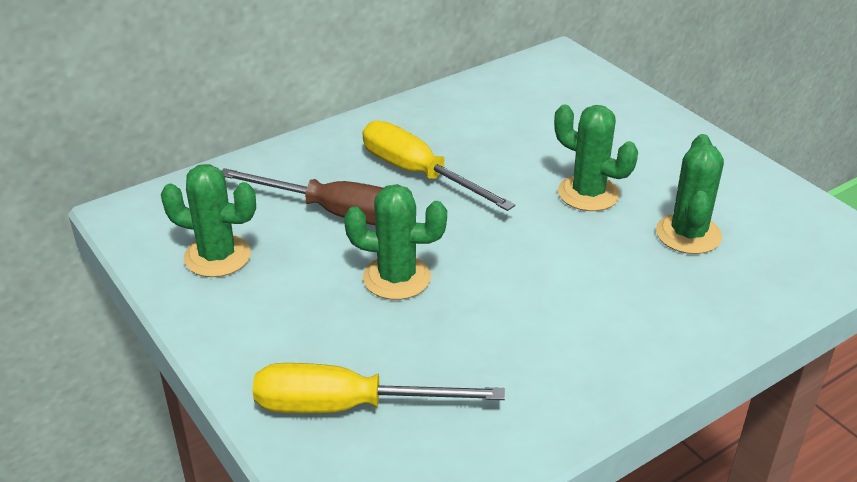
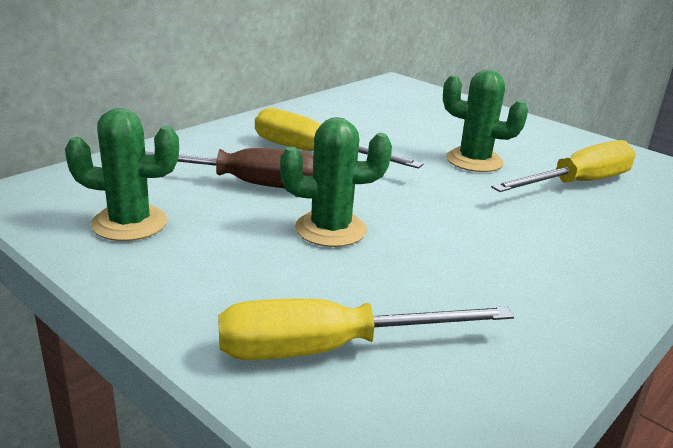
camera: 15 degrees left, 10 degrees down
(688, 234) = (577, 183): green cactus -> yellow screwdriver

